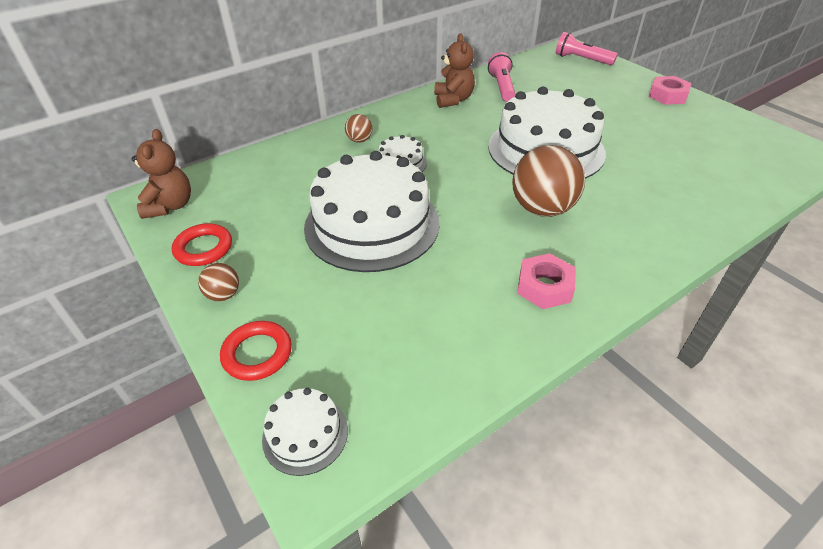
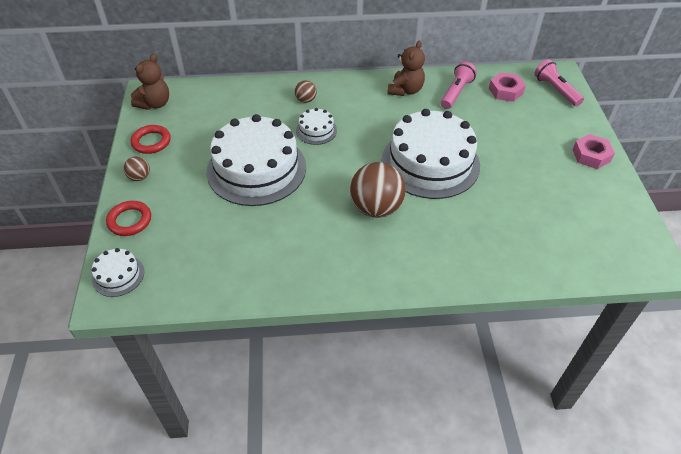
camera: 30 degrees right, 5 degrees up
(544, 287) = (319, 261): pink nut -> pink nut (505, 91)

